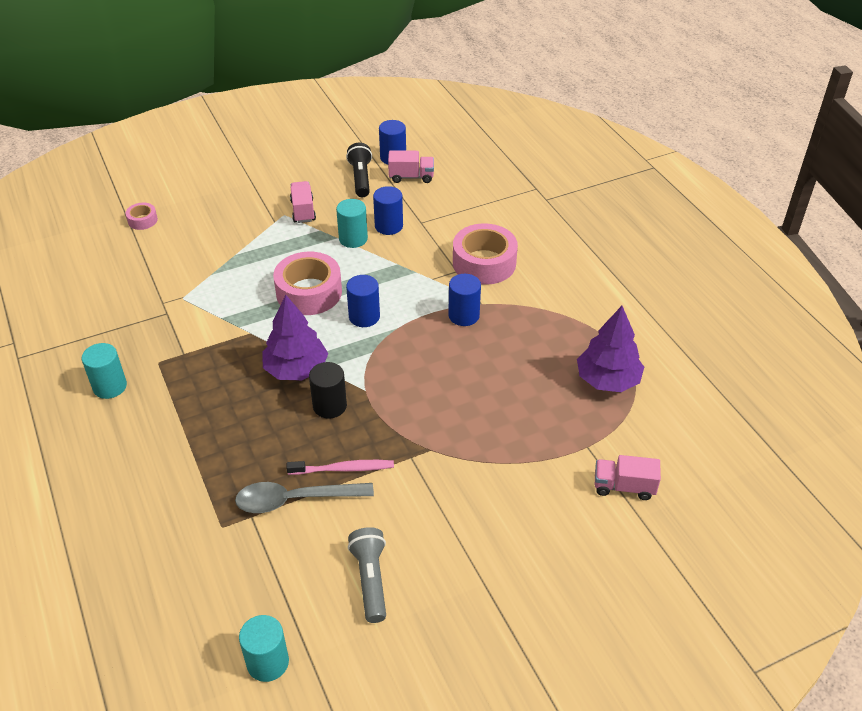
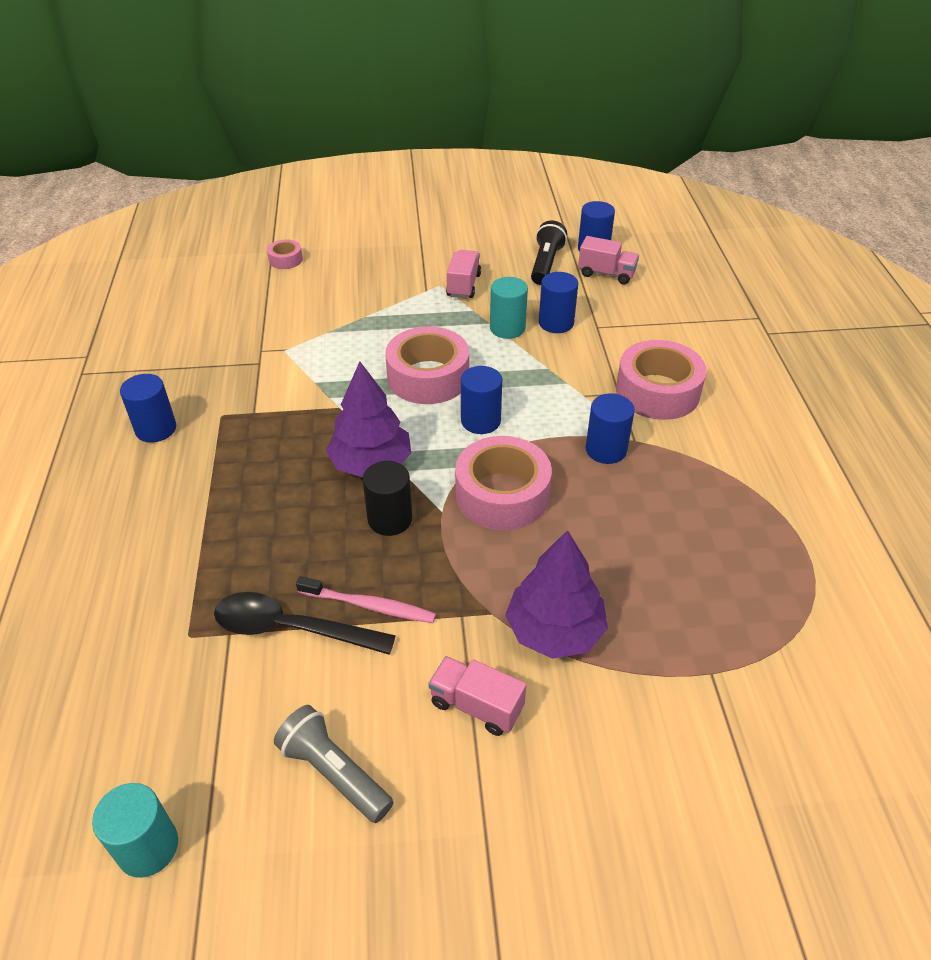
camera: 20 degrees right, 0 degrees up
(110, 386) = (156, 429): turquoise cylinder -> blue cylinder
(294, 500) = (291, 629): grey spoon -> black spoon
(370, 580) = (334, 773): grey flashlight -> grey flashlight turned 60 degrees counterclockwise
(403, 367) = (502, 494): none -> pink tape
(607, 380) = (774, 585): purple tree -> purple tree (555, 631)
(623, 487) = (746, 751): pink truck -> pink truck (476, 706)

